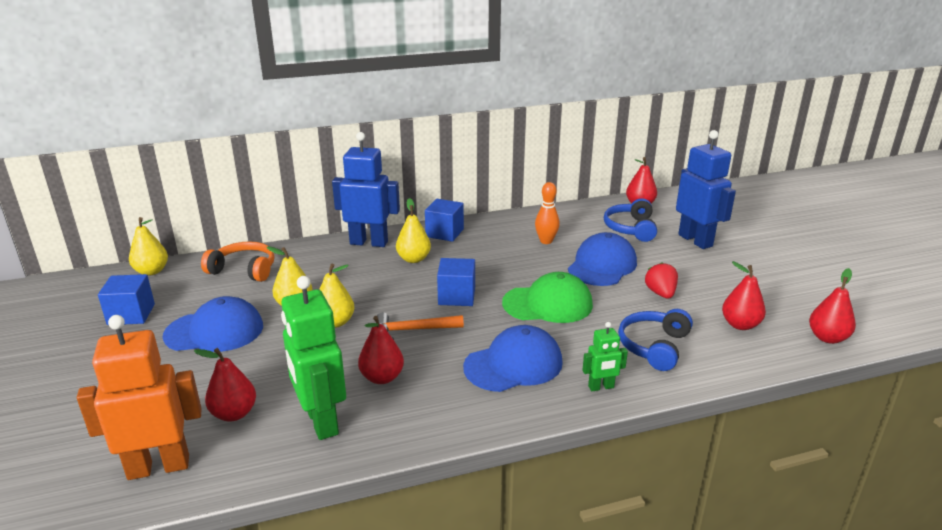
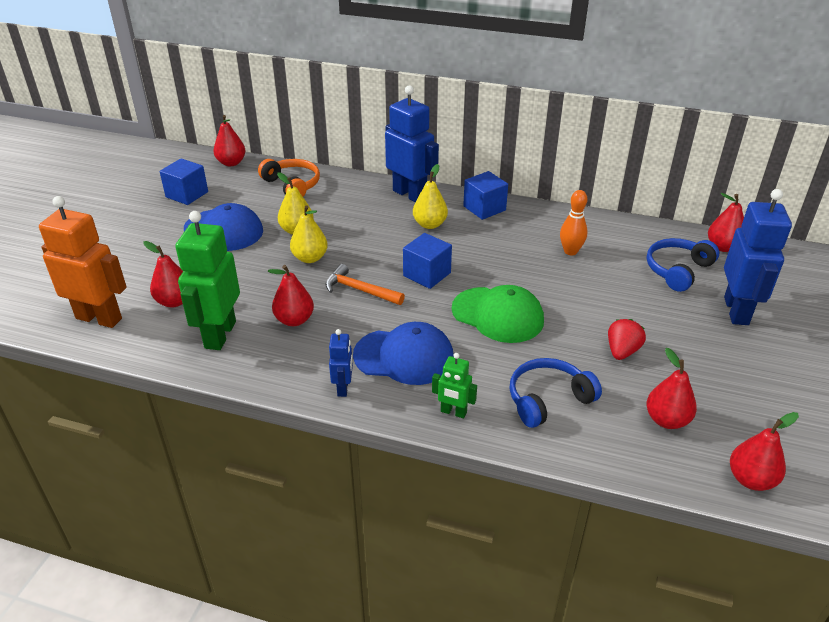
camera: 35 degrees right, 10 degrees up
(151, 271) = (231, 163): yellow pear -> red pear
(493, 411) = (343, 388): none -> blue robot
(602, 265) = (597, 298): blue cap -> none

